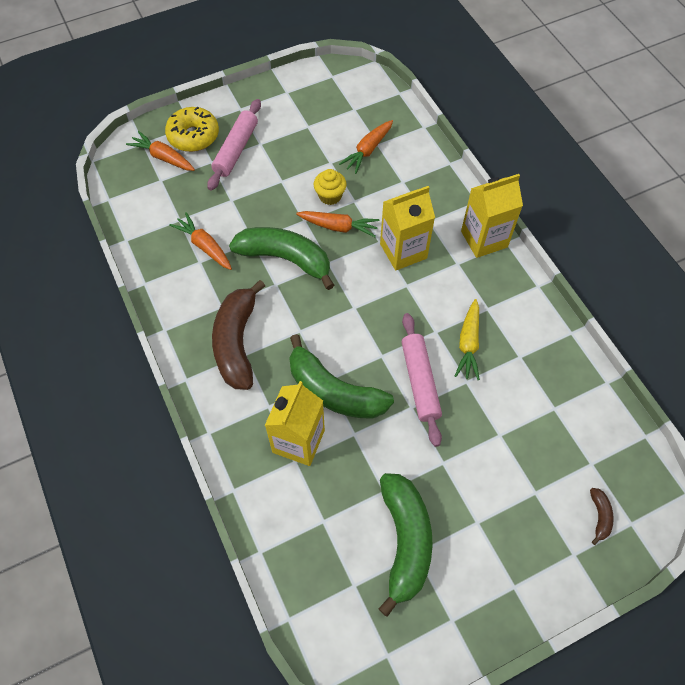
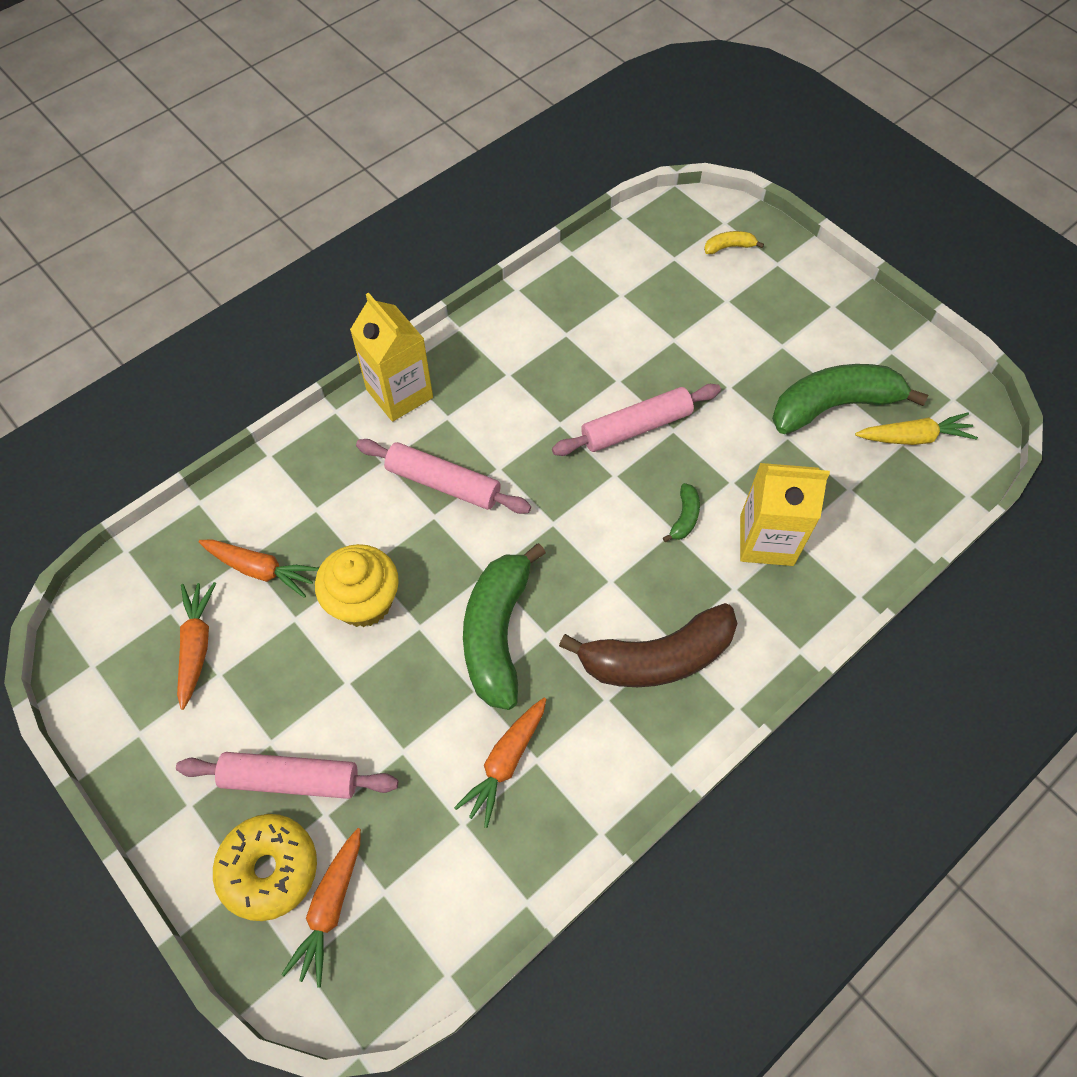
camera: 105 degrees left, 0 degrees up
(330, 196) = (364, 602): yellow cupcake -> yellow cupcake, size x1.54
(334, 391) = (684, 517): green banana -> green banana, size x0.42
(338, 227) = (421, 575): orange carrot -> orange carrot (197, 645)
(403, 251) = (443, 483): yellow carton -> pink rolling pin
(468, 344) = (566, 386): yellow carrot -> yellow carrot (913, 437)
(599, 516) = (729, 247): brown banana -> yellow banana

